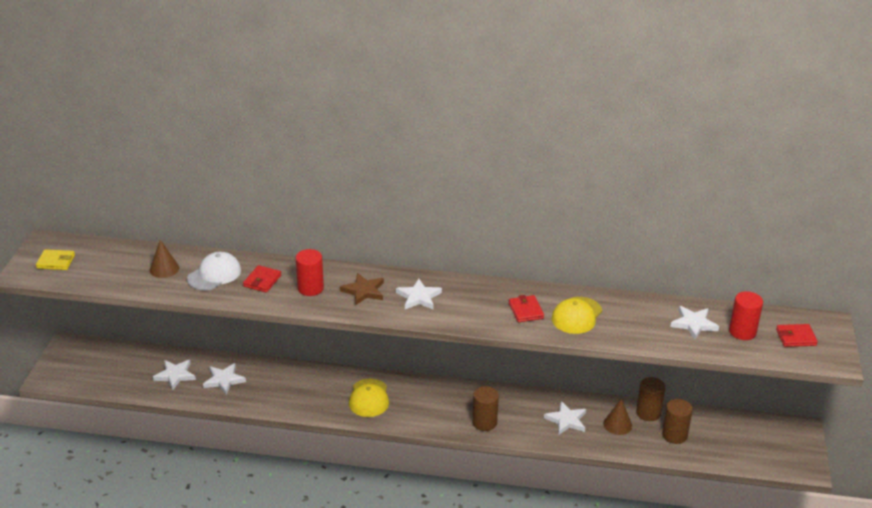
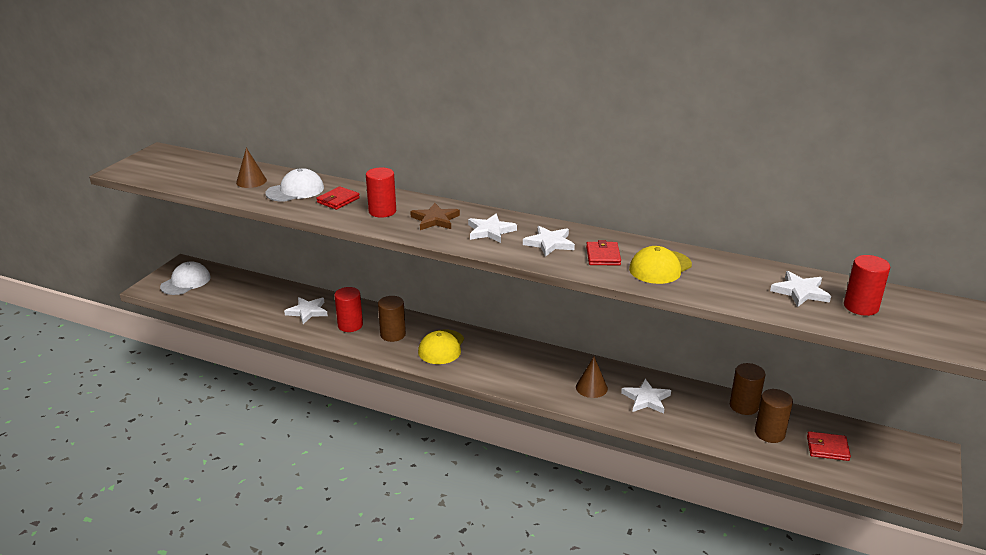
camera: 15 degrees right, 5 degrees down
(56, 262) = (157, 166): yellow wallet -> none
(82, 365) = (186, 282): none -> white cap
(175, 375) = (264, 301): white star -> white star (549, 243)
(273, 389) = (350, 325): none -> red cylinder
(484, 422) = (554, 387): brown cylinder -> brown cylinder (393, 334)
(617, 424) = (704, 412): brown cone -> brown cone (591, 387)
(796, 337) = (931, 321): red wallet -> red wallet (827, 448)

